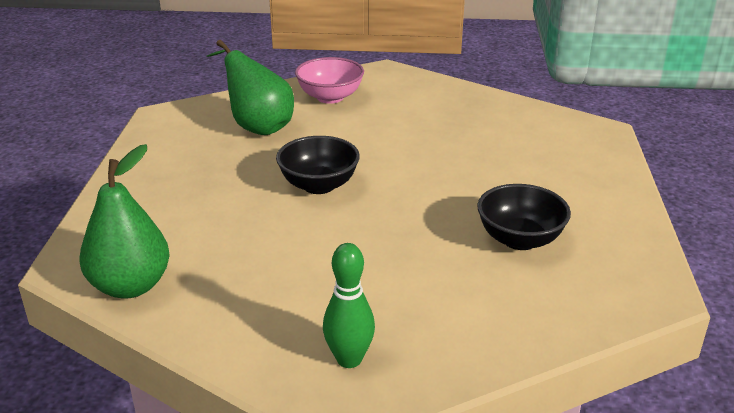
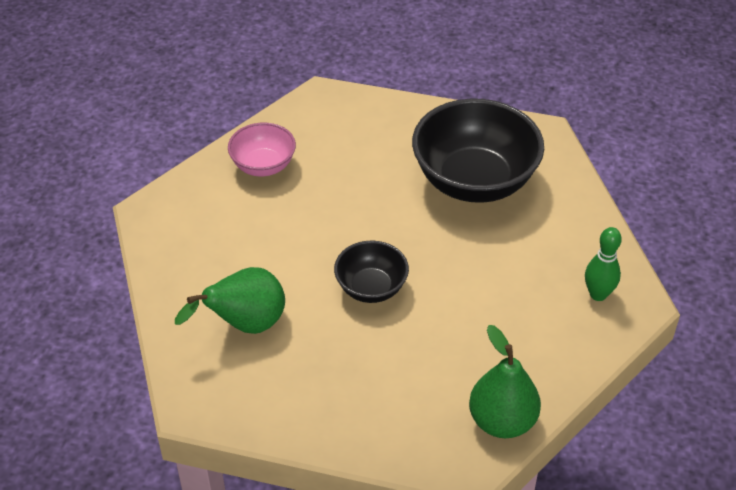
camera: 80 degrees left, 15 degrees up
(330, 97) = (197, 262): pink bowl -> pink bowl (263, 166)
(519, 239) = (474, 181): black bowl -> black bowl, size x1.89

